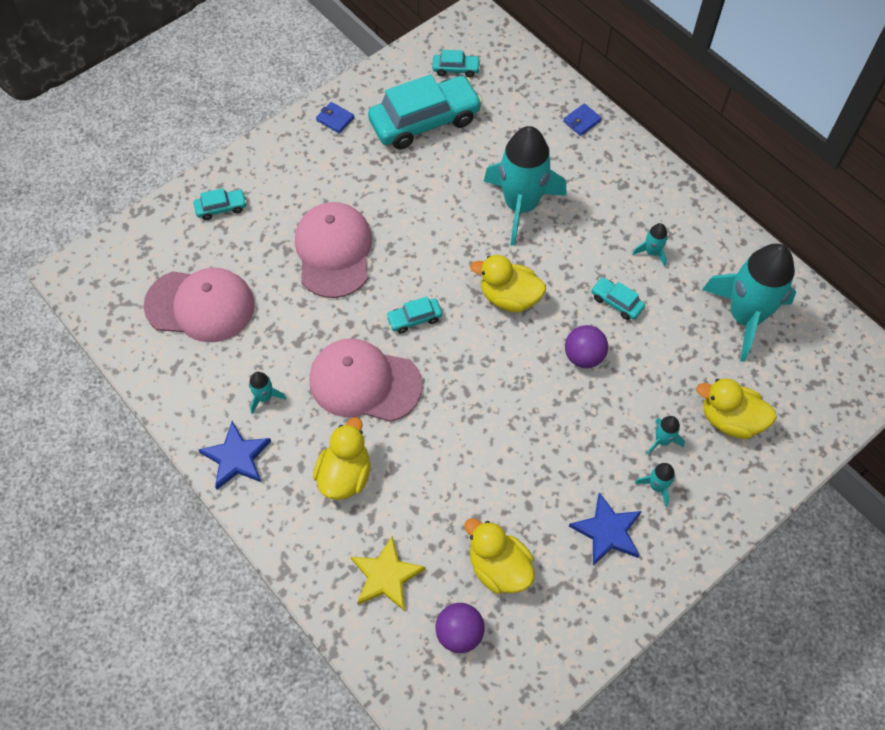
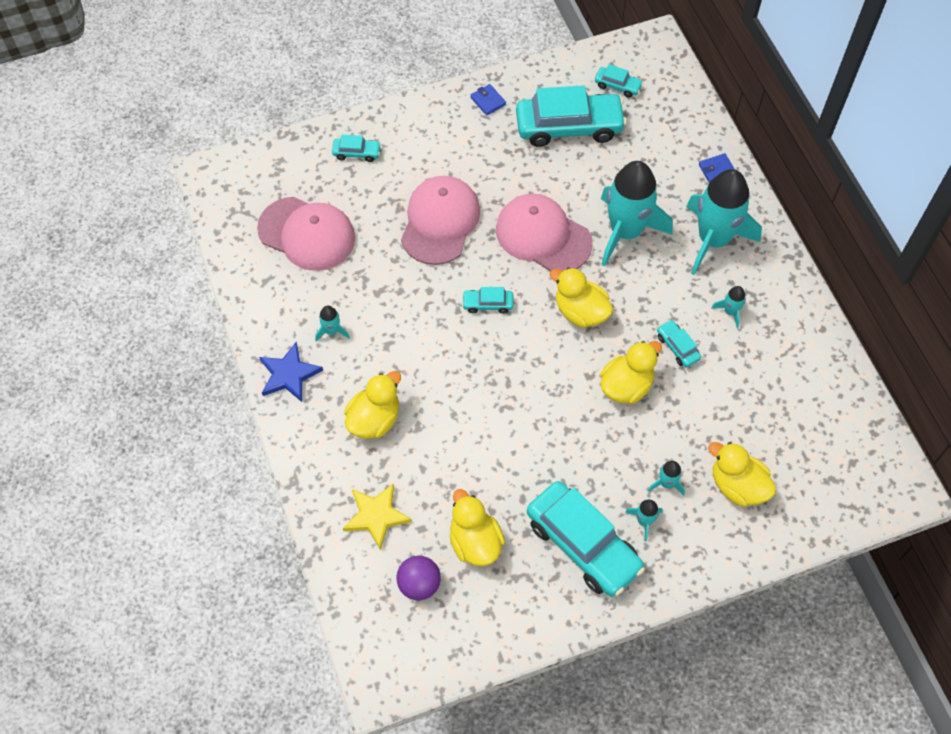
camera: 20 degrees right, 0 degrees up
(364, 382) = (422, 346): pink cap -> pink cap (543, 236)
(583, 356) = (626, 386): purple ball -> yellow duck
(607, 531) = (583, 544): blue star -> turquoise car
(745, 317) = (793, 398): turquoise rocket -> turquoise rocket (713, 240)

